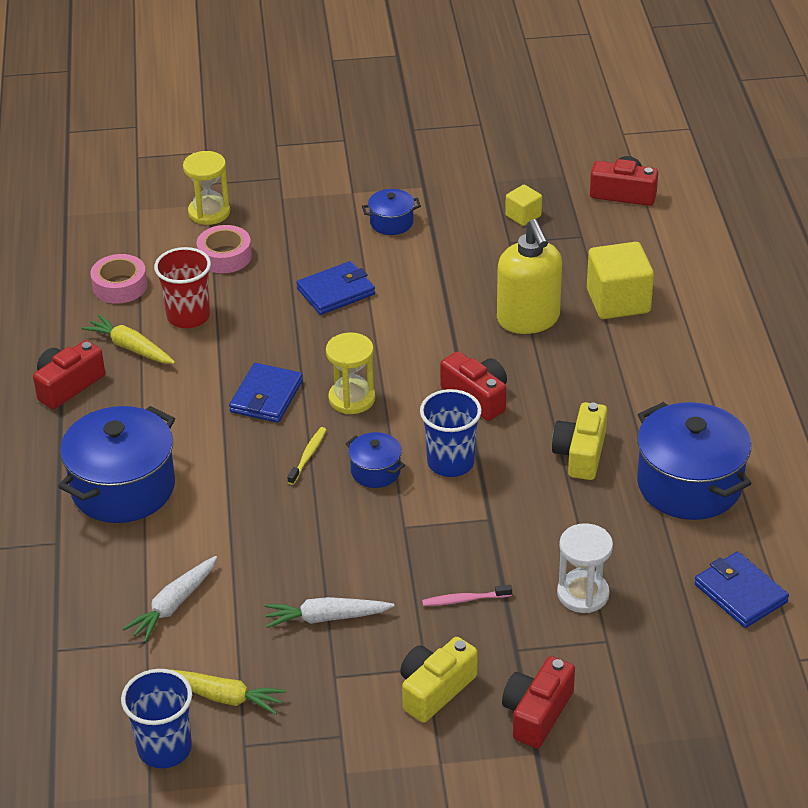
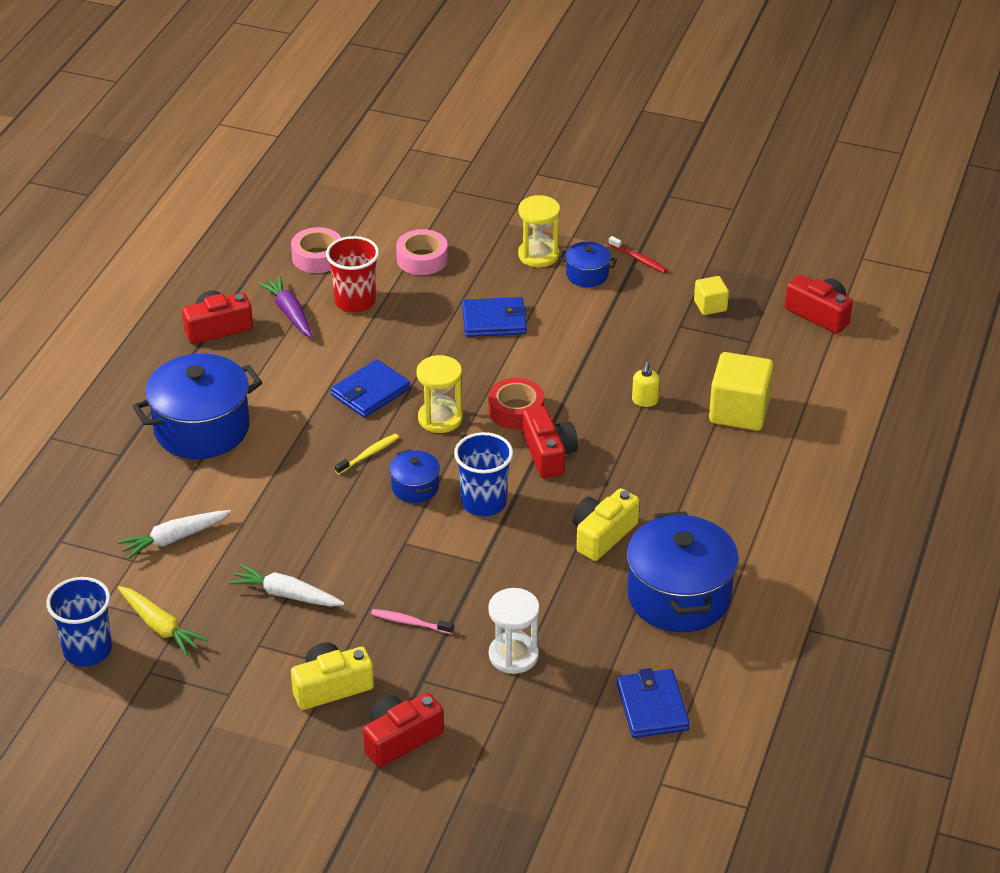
camera: 25 degrees right, 0 degrees up
(130, 348) = (289, 313): yellow carrot -> purple carrot
(209, 212) = (436, 216): yellow hourglass -> yellow hourglass (538, 255)
(417, 367) = (516, 410): none -> red tape
(428, 194) = (639, 259): none -> red toothbrush
(528, 319) = (645, 401): yellow soap dispenser -> yellow soap dispenser, size x0.42

